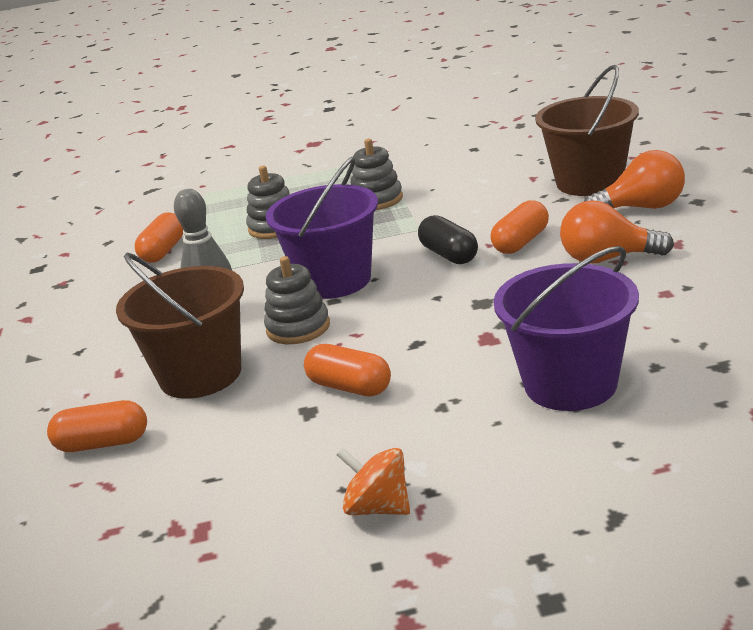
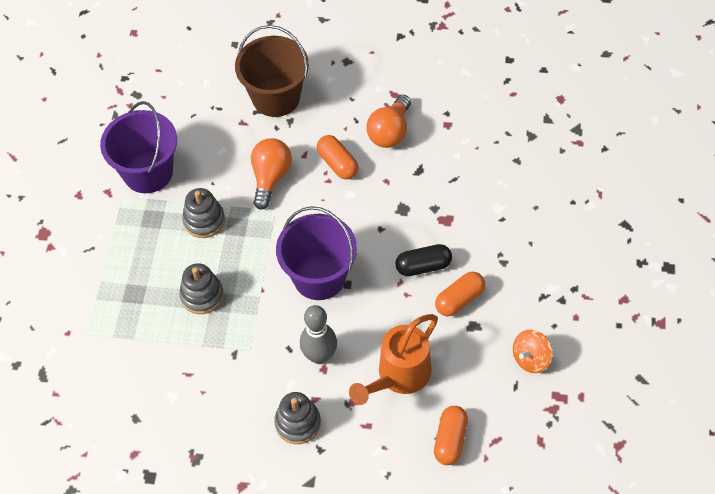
camera: 75 degrees left, 30 degrees up
(163, 251) = (187, 378): orange capsule -> none
(200, 375) = (399, 376): brown bucket -> orange watering can
(298, 328) = (372, 311): grey stacking toy -> grey stacking toy (298, 423)
(378, 507) = (577, 313): orange spinning top -> orange spinning top (531, 359)
(449, 255) = (327, 205): black capsule -> black capsule (423, 266)
(570, 384) = (513, 200): purple bucket -> purple bucket (148, 172)
(642, 208) = (335, 89): orange light bulb -> orange light bulb (270, 178)

